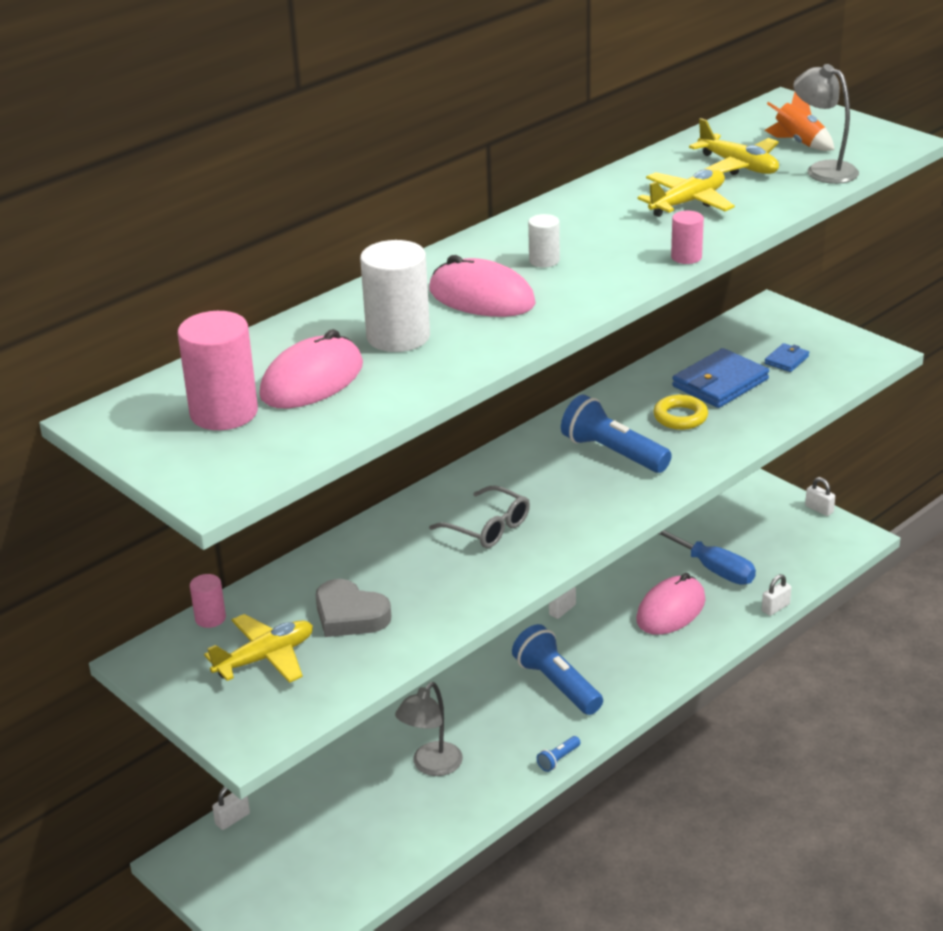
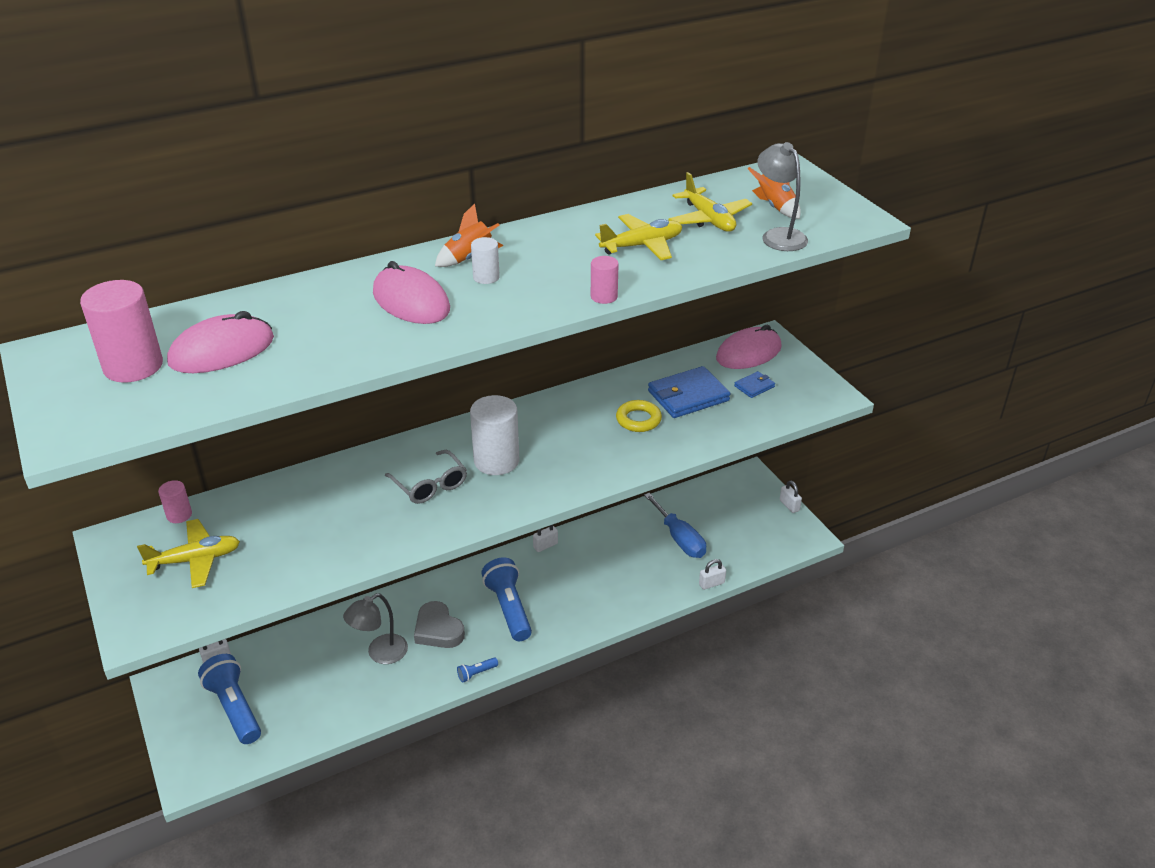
camera: 15 degrees right, 5 degrees up
(350, 615) = (280, 538): grey heart -> grey heart (438, 630)
(398, 337) = (318, 324): white cylinder -> white cylinder (496, 461)
(509, 246) = (469, 258): none -> orange rocket
(613, 453) = (566, 440): blue flashlight -> blue flashlight (234, 708)
(671, 610) = (628, 565): pink mouse -> pink mouse (748, 353)

